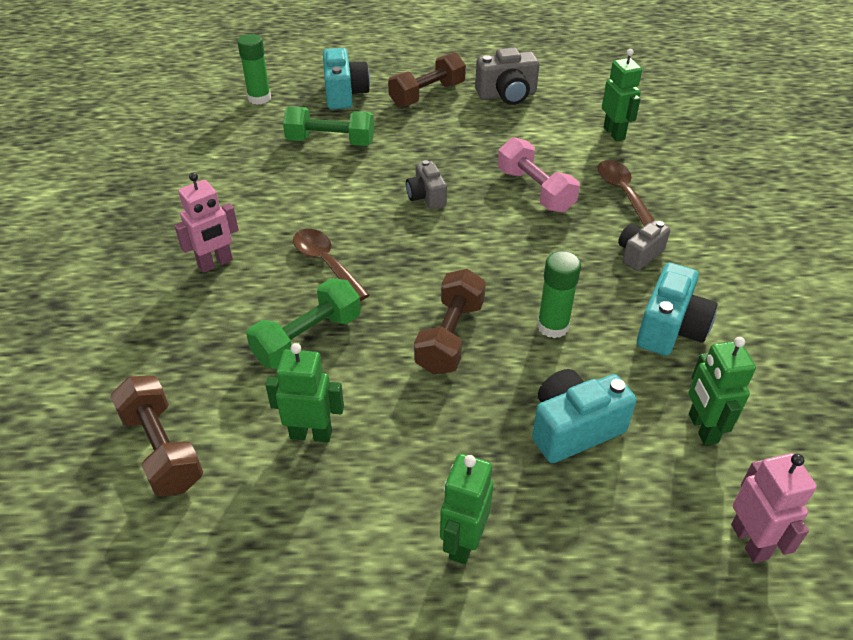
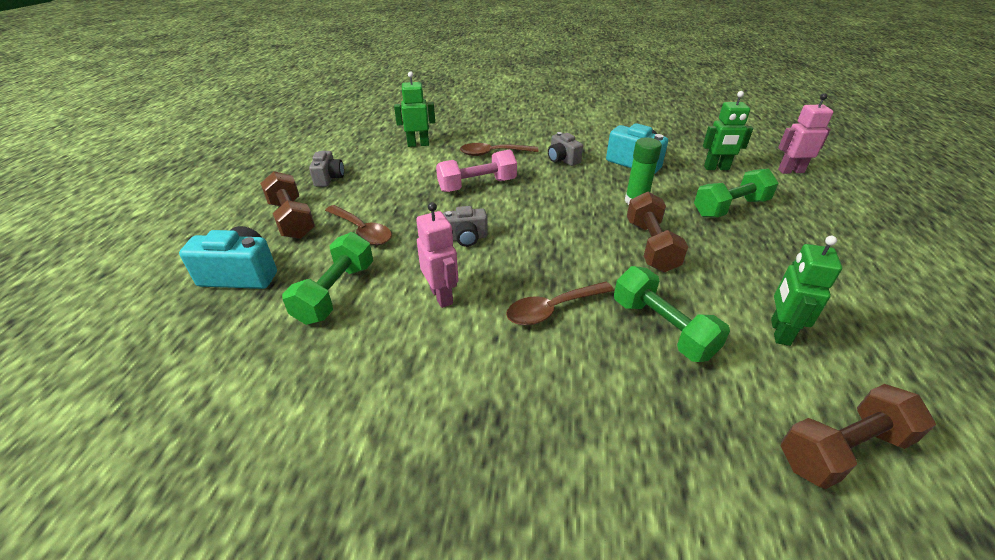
camera: 80 degrees left, 5 degrees down
(215, 263) = (541, 404): pink robot -> pink robot (441, 296)
(259, 98) = (182, 354): green glue stick -> none
(420, 135) = (362, 231): none -> brown spoon
(450, 336) = (651, 246): brown dumbbell -> brown dumbbell turned 60 degrees clockwise
(463, 542) = (845, 263): green robot -> none
(507, 95) = (329, 178): grey camera -> grey camera, size x0.65
(574, 429) = (730, 208): turquoise camera -> green dumbbell

